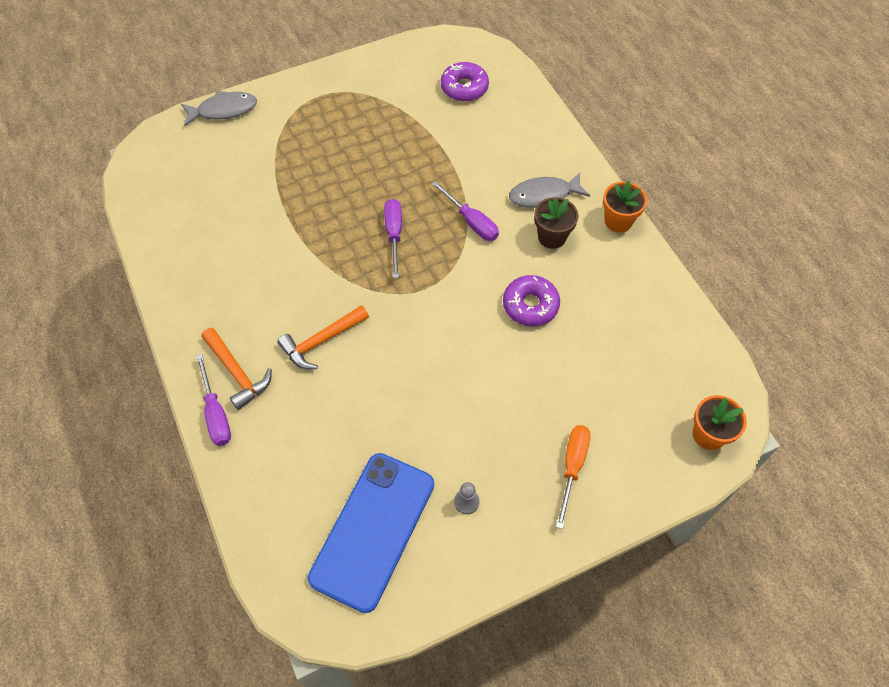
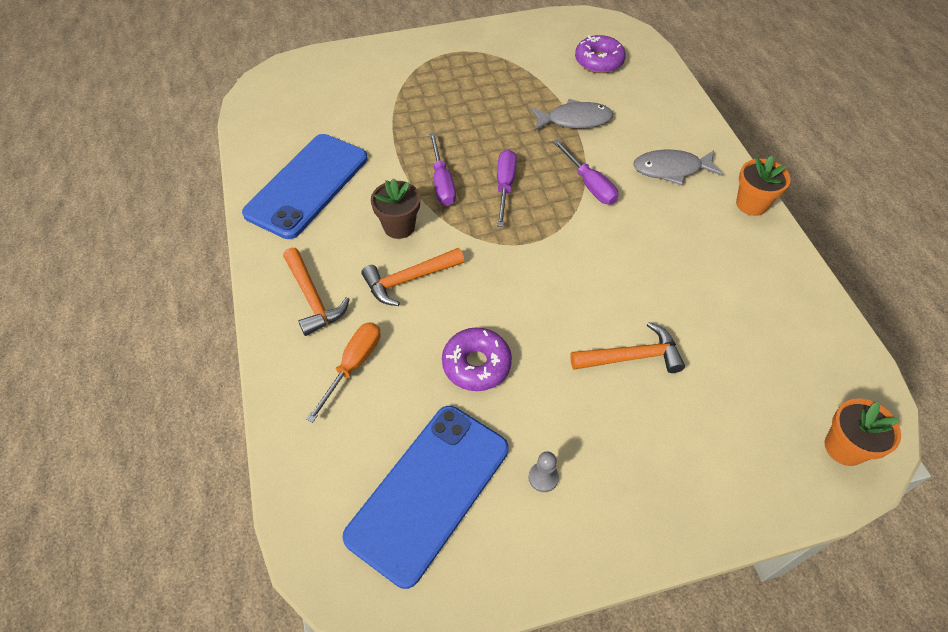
camera: 10 degrees right, 5 degrees down
(207, 260) = (307, 185): none -> blue phone
(216, 413) = (281, 336): purple screwdriver -> purple screwdriver (442, 182)
(224, 110) = (354, 54): grey fish -> grey fish (575, 120)
(528, 383) = (632, 357): none -> orange hammer
(530, 305) = (644, 275): purple donut -> purple donut (476, 364)
(552, 237) = (675, 210): brown flower pot -> brown flower pot (399, 226)
(572, 467) = (674, 458): orange screwdriver -> orange screwdriver (353, 365)

